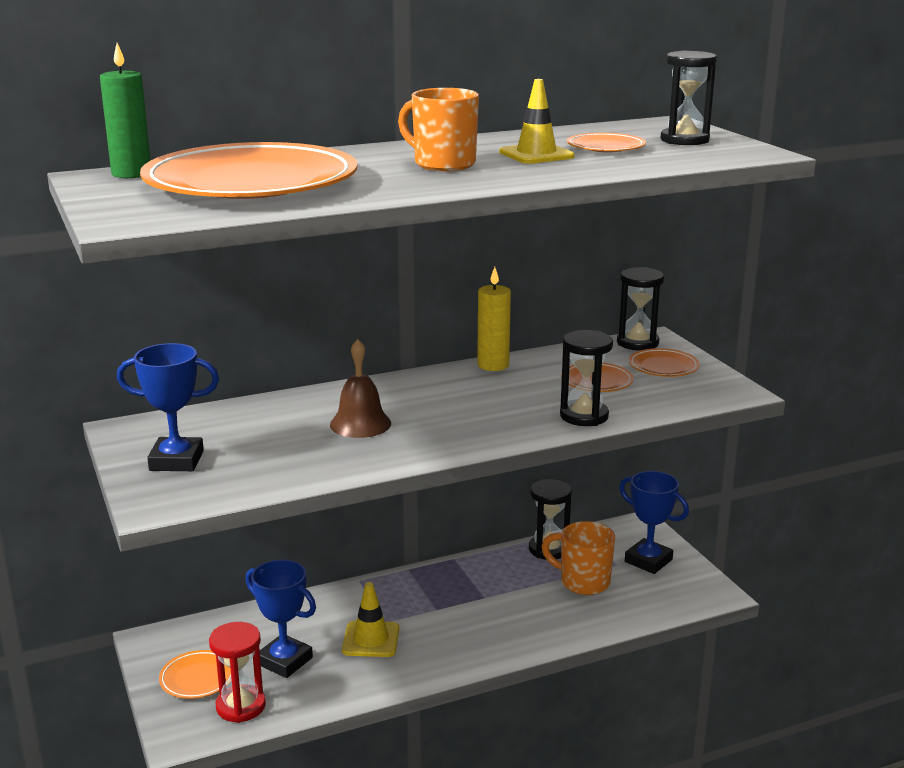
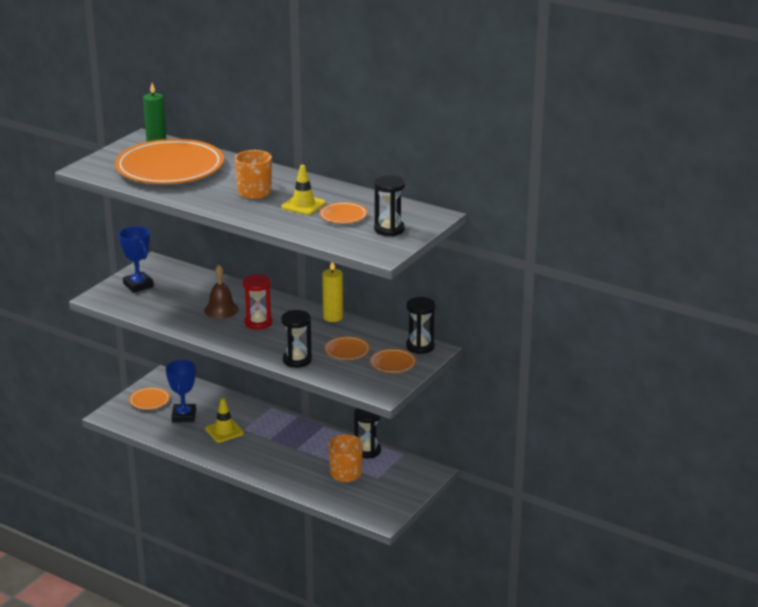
camera: 55 degrees right, 5 degrees up
(241, 706) = (141, 420): red hourglass -> red hourglass (258, 323)
(648, 561) = (393, 487): blue trophy -> none

